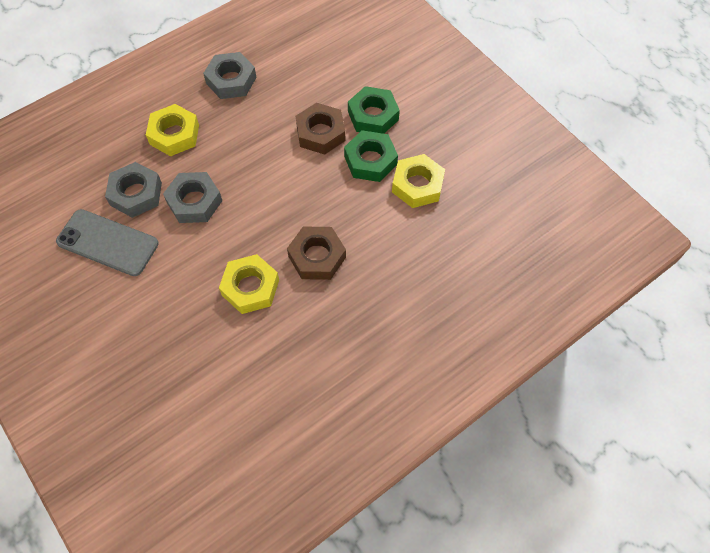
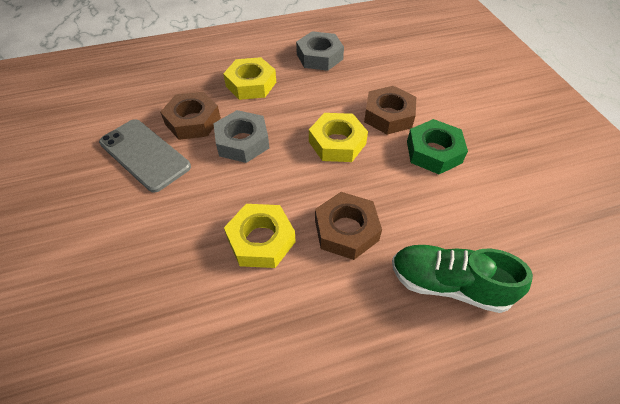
camera: 20 degrees right, 10 degrees down
(136, 194) = (193, 121): grey nut -> brown nut
(373, 116) = (446, 114): green nut -> none
(407, 275) = (448, 284): none -> green shoe
(417, 185) = (481, 189): yellow nut -> yellow nut (337, 143)

